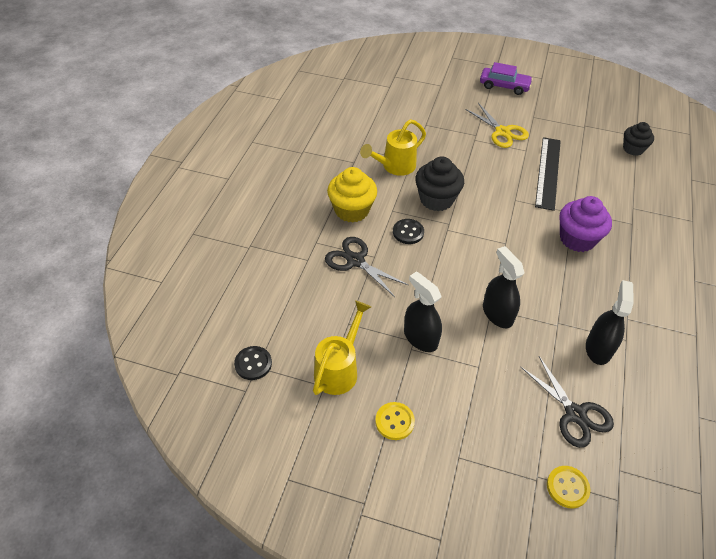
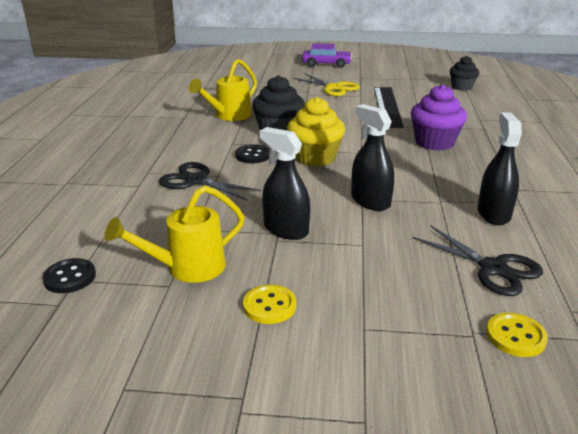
camera: 10 degrees left, 20 degrees down
(339, 369) = (187, 268): yellow watering can -> yellow watering can turned 135 degrees counterclockwise
(352, 210) = (186, 147): yellow cupcake -> yellow cupcake (315, 157)

